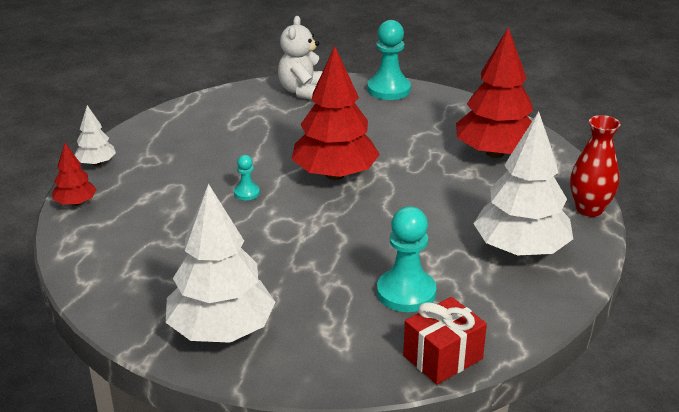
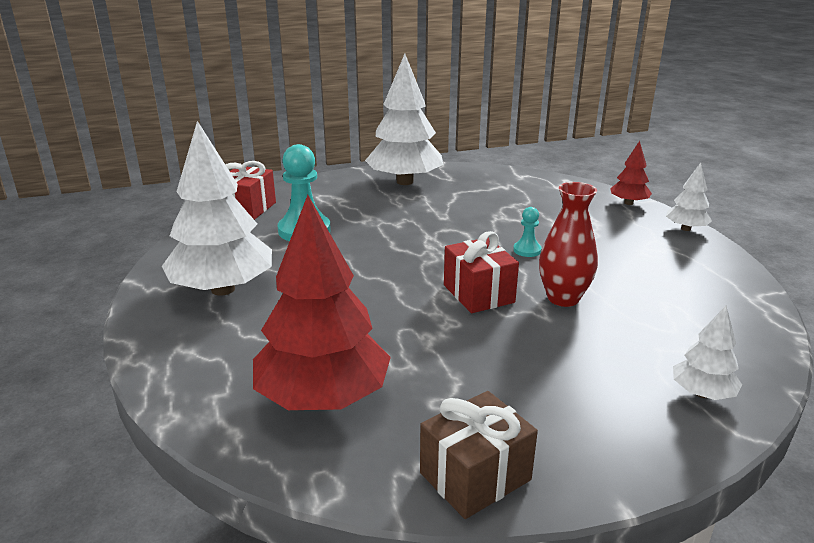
camera: 145 degrees right, 5 degrees down
(303, 91) = (702, 393): white teddy bear -> white tree
(335, 174) = (478, 294): red tree -> red gift
(389, 89) = (605, 462): turquoise pawn -> none
(450, 103) = (475, 476): none -> brown gift
(589, 209) = (155, 359): red vase -> red vase (563, 298)

